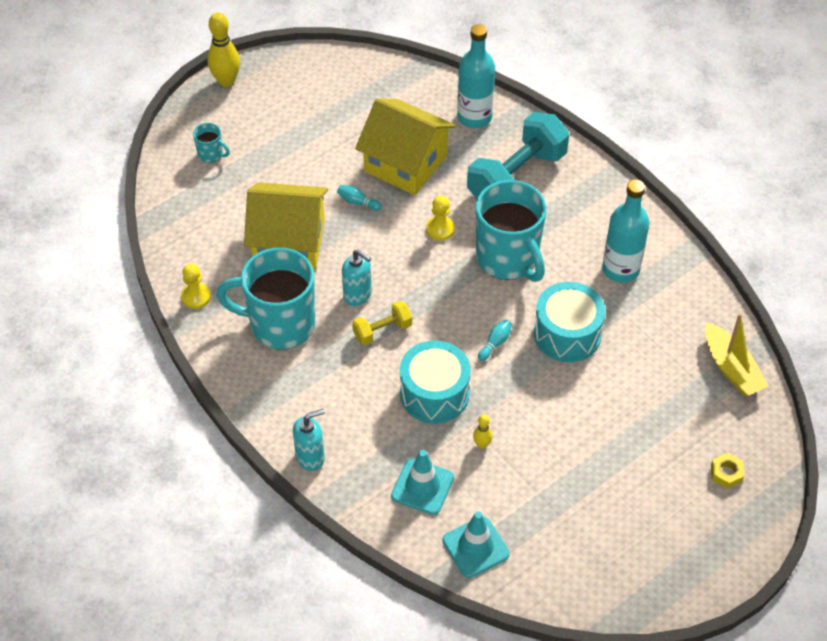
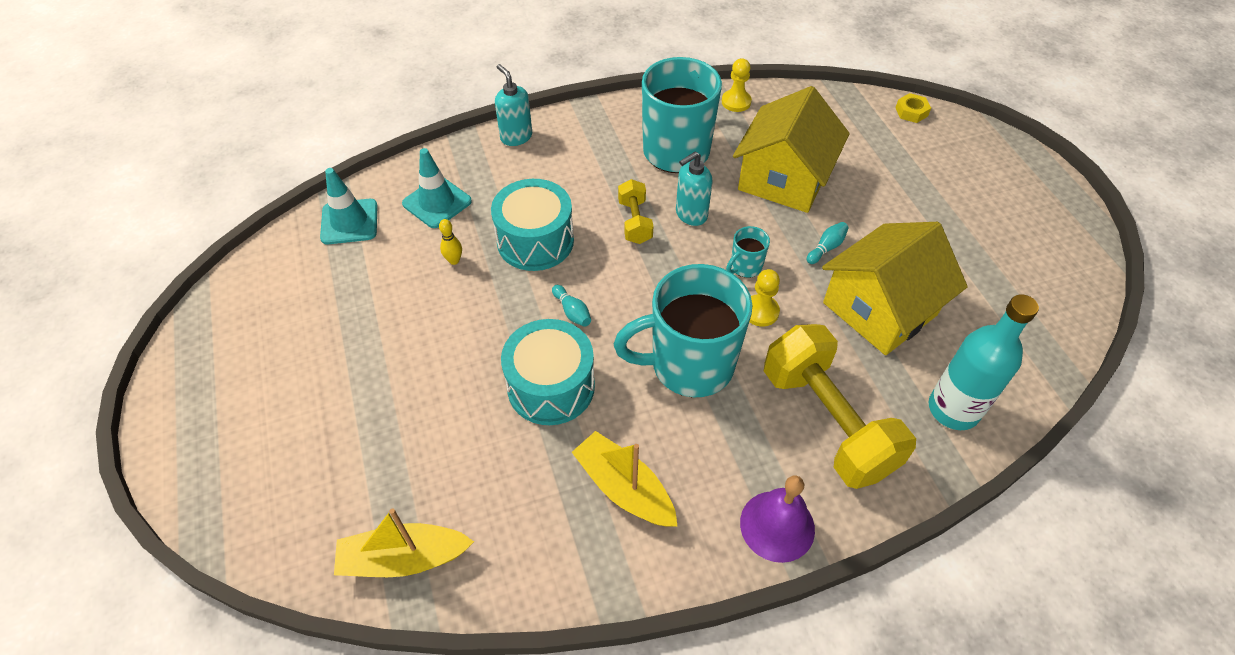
camera: 110 degrees right, 0 degrees up
(211, 154) = (929, 147): turquoise mug -> turquoise mug (745, 267)
(226, 81) = (1048, 181): yellow bowling pin -> none
(310, 457) = (516, 137): turquoise soap dispenser -> turquoise soap dispenser turned 150 degrees clockwise
(517, 177) = (827, 422): turquoise dumbbell -> yellow dumbbell
(603, 188) = (777, 526): none -> purple bell
(620, 269) = (624, 488): turquoise bottle -> yellow boat
(726, 473) = (271, 478): yellow nut -> yellow nut (911, 112)

